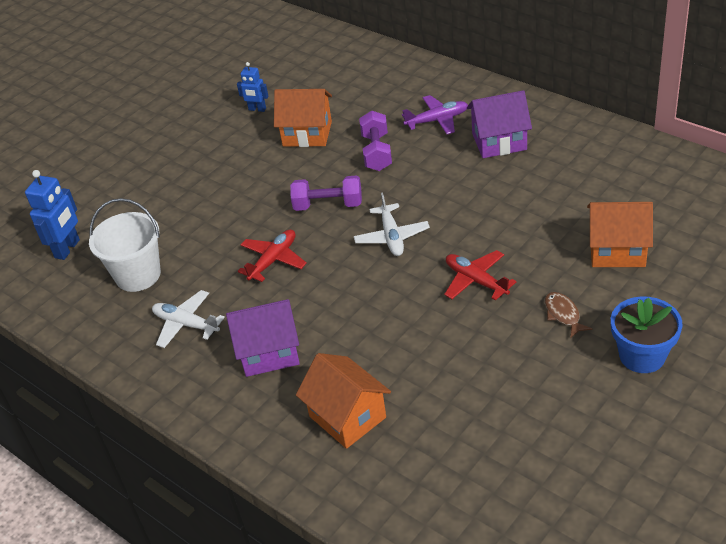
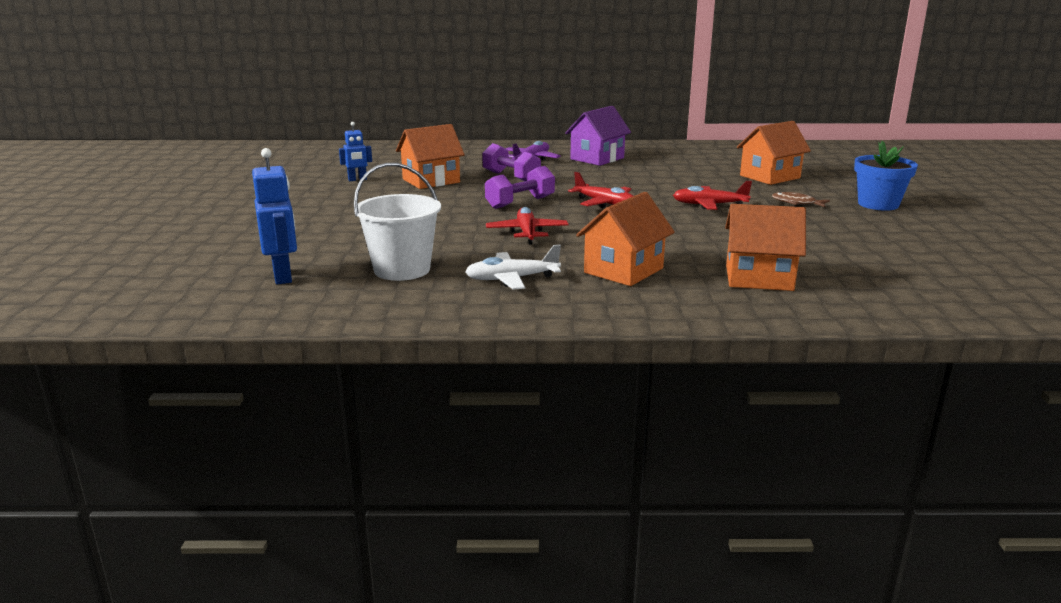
camera: 45 degrees left, 20 degrees down
(269, 352) = (623, 270): purple house -> orange house
(392, 237) = (604, 203): white plane -> red plane

